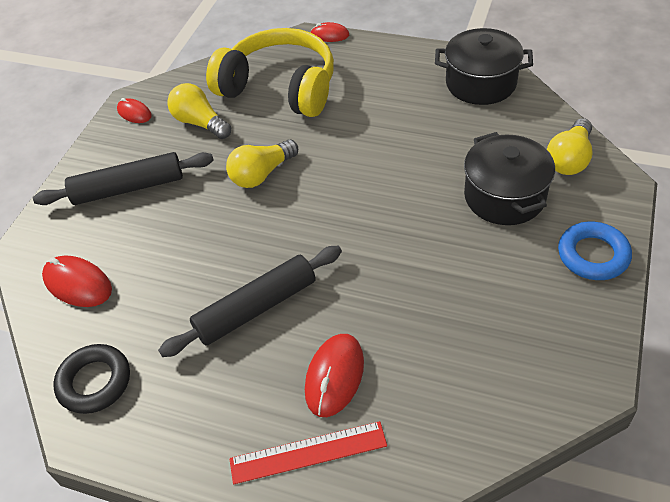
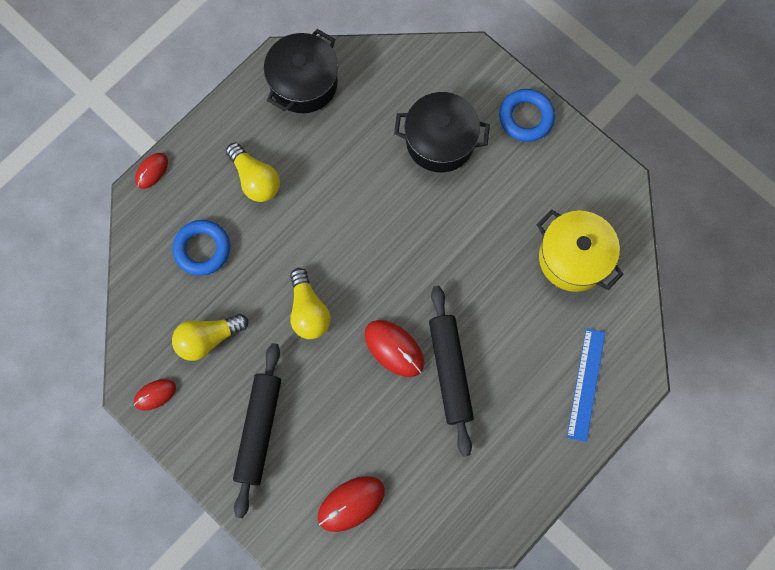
camera: 70 degrees left, 25 degrees up
(94, 382) = (457, 514): black ring -> none
(280, 87) = (202, 249): yellow headphones -> blue ring
(308, 452) = (586, 384): red ruler -> blue ruler
(335, 376) = (537, 341): red mouse -> red mouse (394, 348)
(460, 371) = (573, 258): none -> yellow pot
(569, 159) = (429, 73): yellow light bulb -> yellow light bulb (255, 179)

